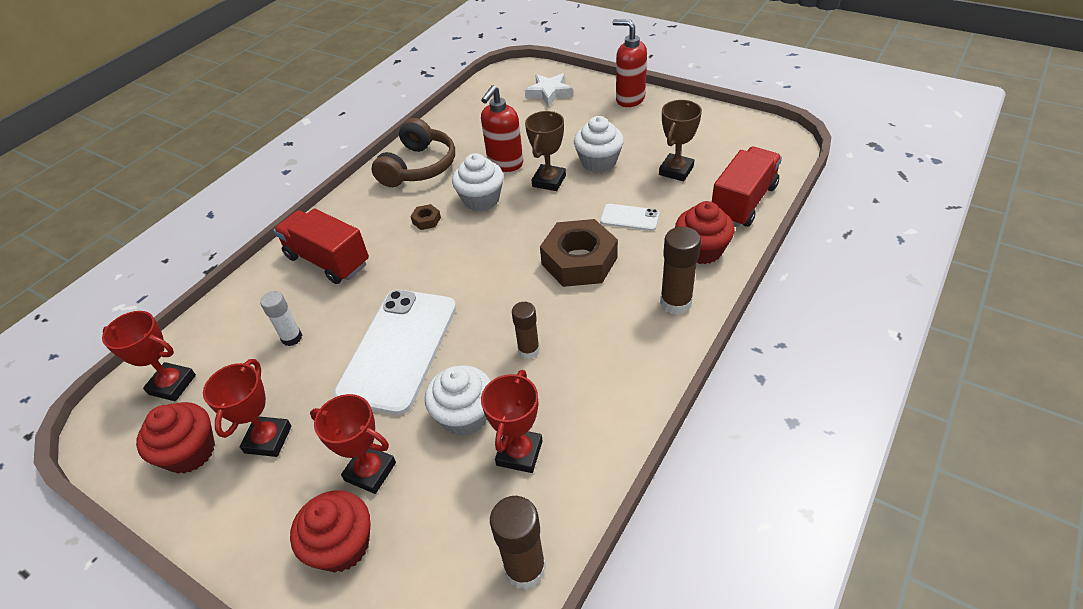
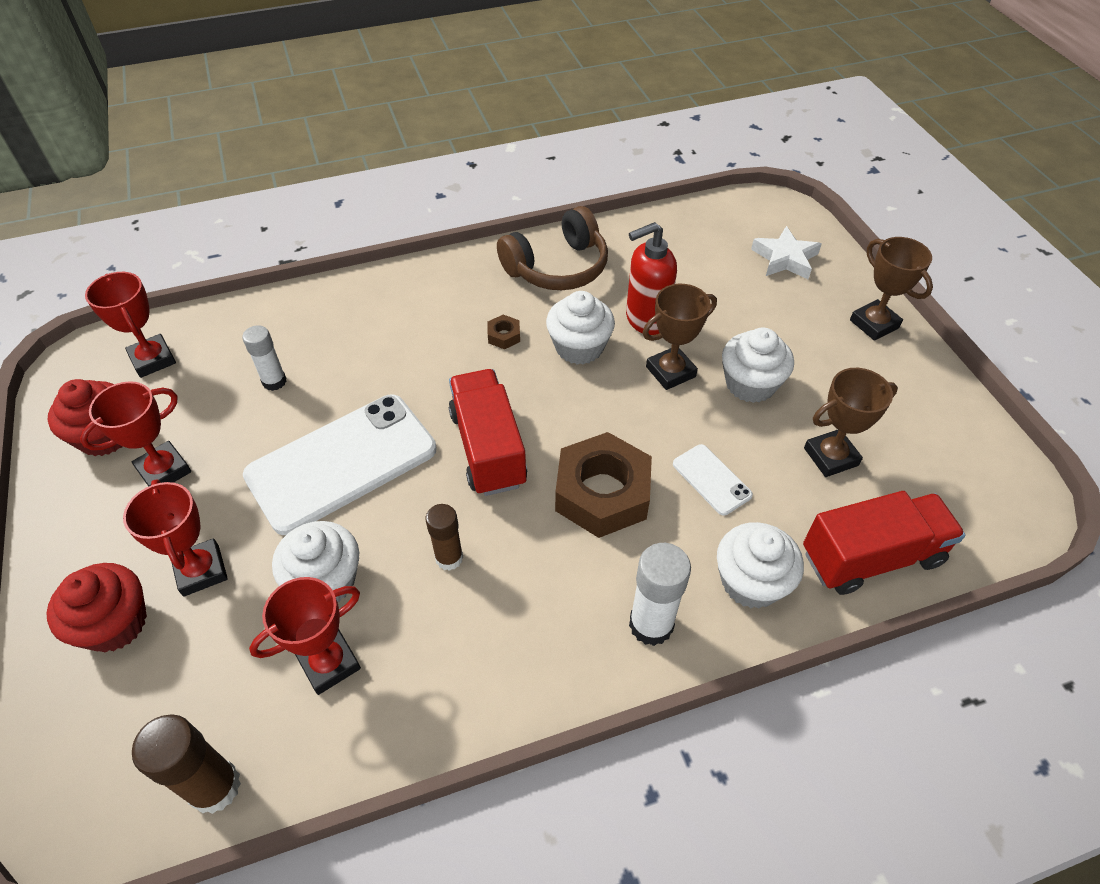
camera: 35 degrees right, 5 degrees up
(328, 260) = (378, 320): red truck -> red truck (488, 448)
(629, 99) = (874, 324): red soap dispenser -> brown trophy
(675, 303) = (651, 624): brown glue stick -> white glue stick
(701, 250) = (751, 582): red cupcake -> white cupcake

